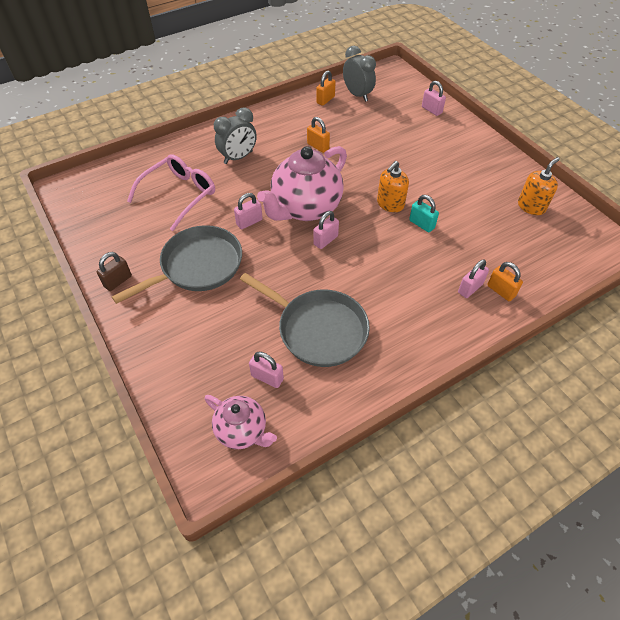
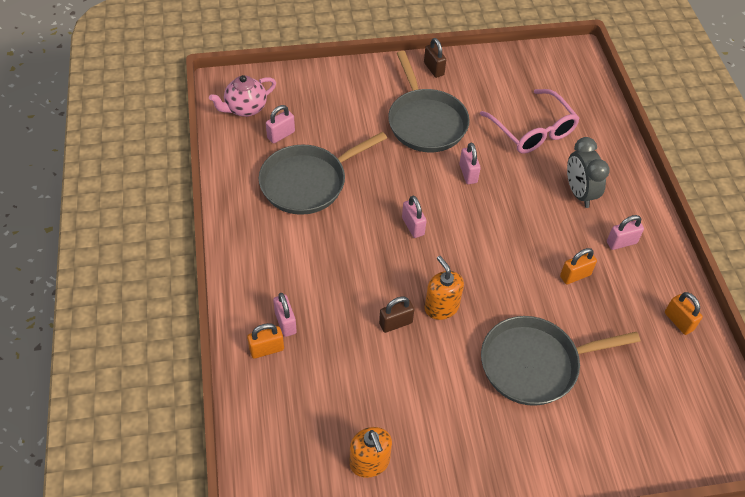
camera: 110 degrees right, 0 degrees up
(305, 208) = (468, 226): pink teapot -> none
(357, 95) = (682, 366): grey clock -> none
(401, 151) = (534, 364): none -> grey pan
(421, 224) = (395, 323): turquoise padlock -> brown padlock
(431, 110) = (618, 449): pink padlock -> pink padlock (621, 242)

